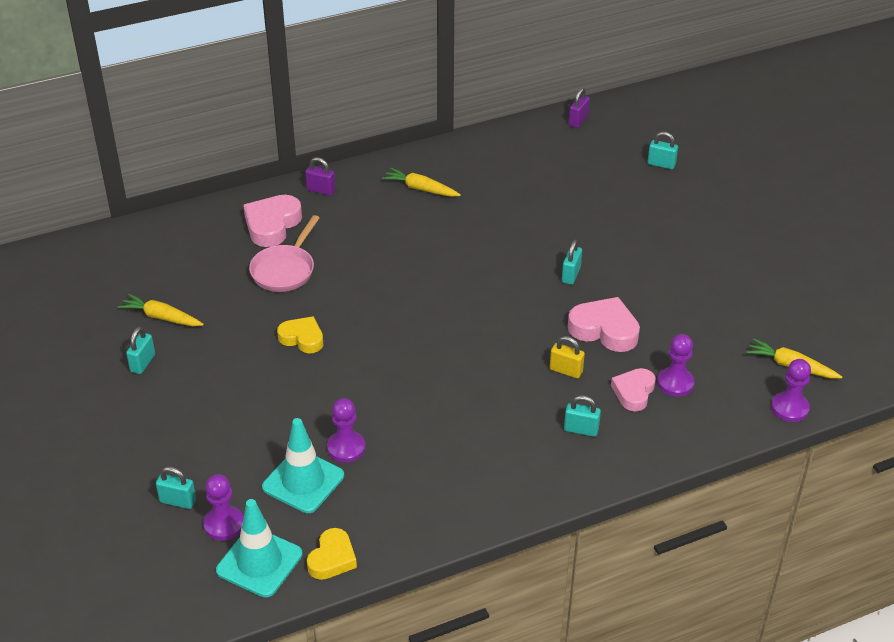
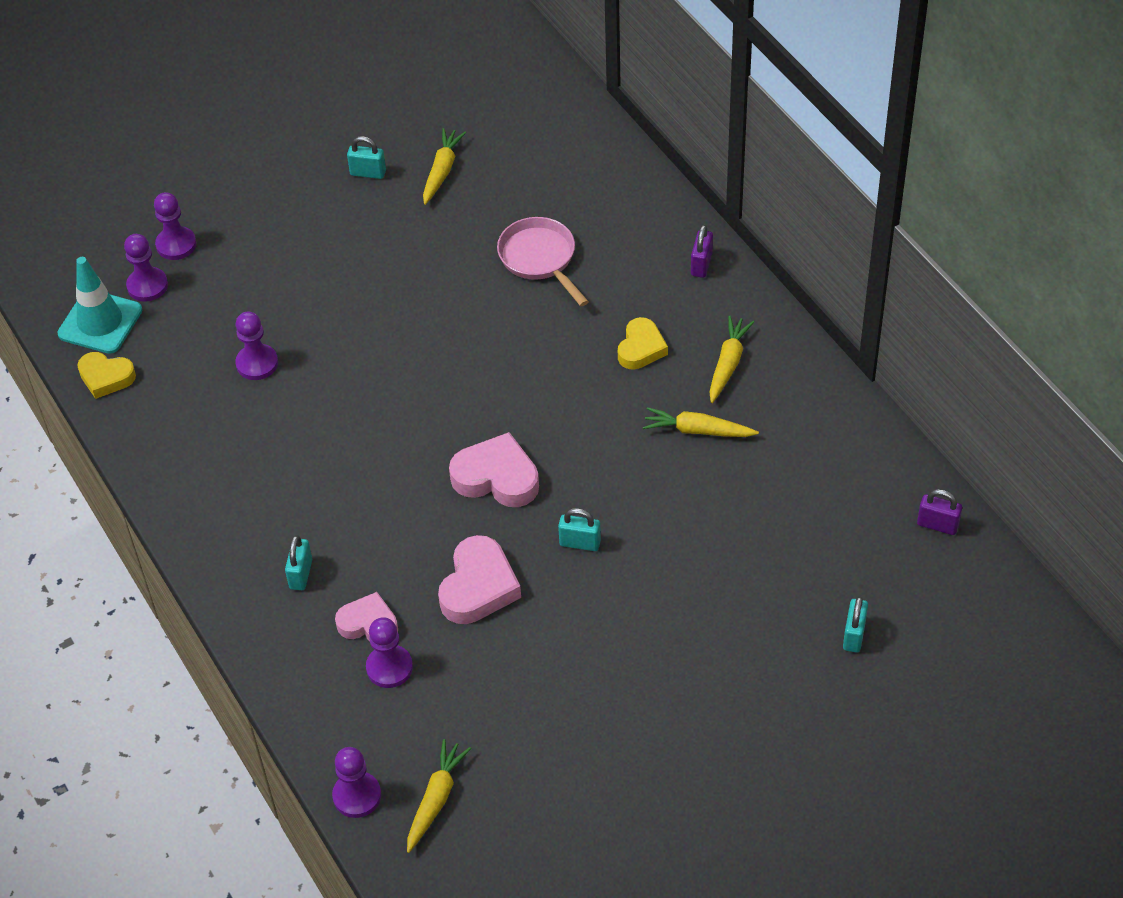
camera: 85 degrees right, 10 degrees up
(178, 501) = (176, 245): turquoise padlock -> purple pawn
(272, 225) = (622, 231): pink heart -> pink heart (496, 477)
(285, 270) = (540, 259): pink pan -> pink pan turned 45 degrees clockwise
(302, 338) = (424, 296): yellow heart -> yellow heart (641, 348)
(303, 481) = (207, 336): turquoise traffic cone -> none
(479, 209) = (697, 430): none -> yellow carrot
(566, 371) = (399, 551): yellow padlock -> none

